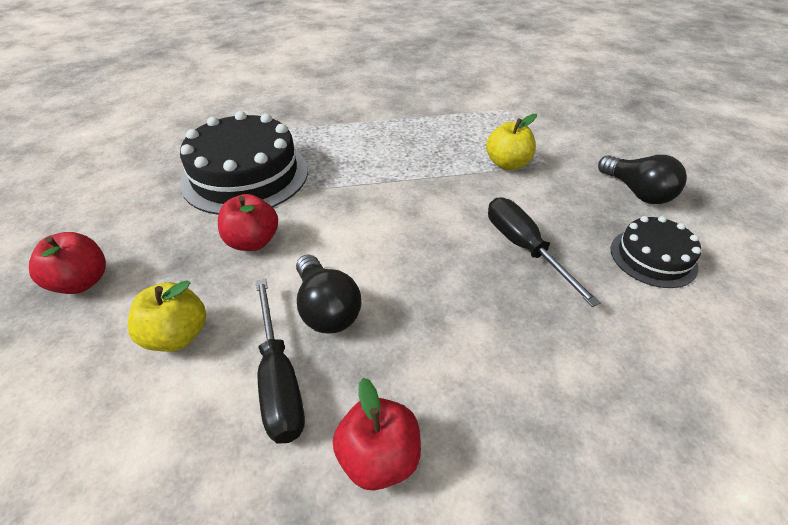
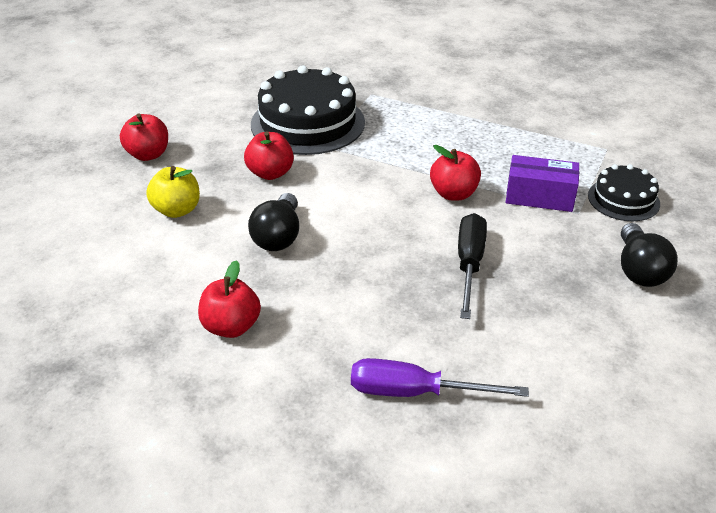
camera: 35 degrees right, 5 degrees down
(279, 379) = (213, 261): black screwdriver -> none
(442, 189) = (453, 194): none -> red apple
(507, 164) = (539, 197): yellow apple -> purple box
(631, 414) = (415, 392): none -> purple screwdriver
(653, 257) = (576, 321): black cake -> black cake (623, 199)

